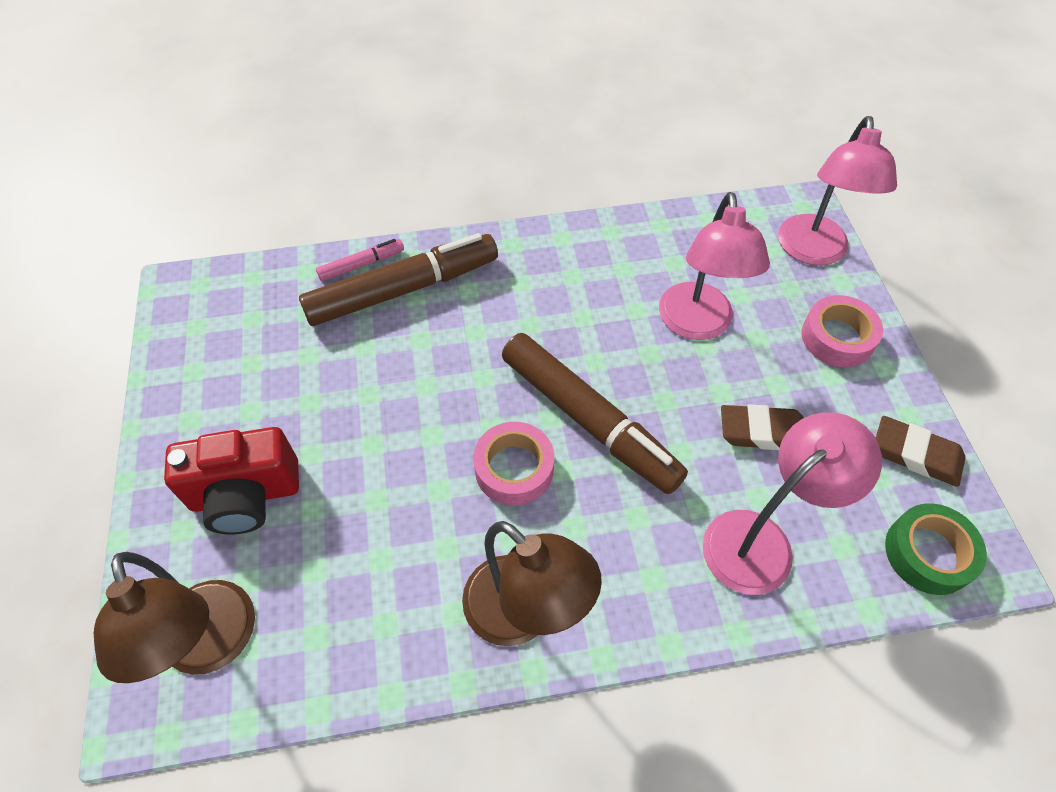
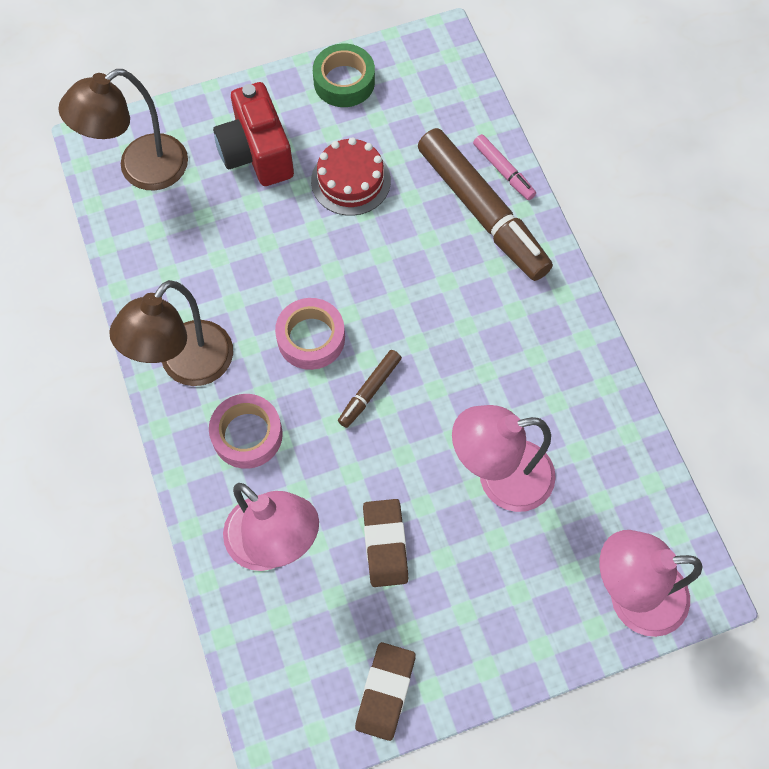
camera: 80 degrees right, 10 degrees up
(323, 400) = (351, 181): none -> red cake
(589, 420) = (369, 391): brown marker -> brown marker, size x0.46
(837, 338) = (514, 620): pink tape -> pink tape (247, 435)
(928, 553) = (282, 693): green tape -> green tape (344, 81)

